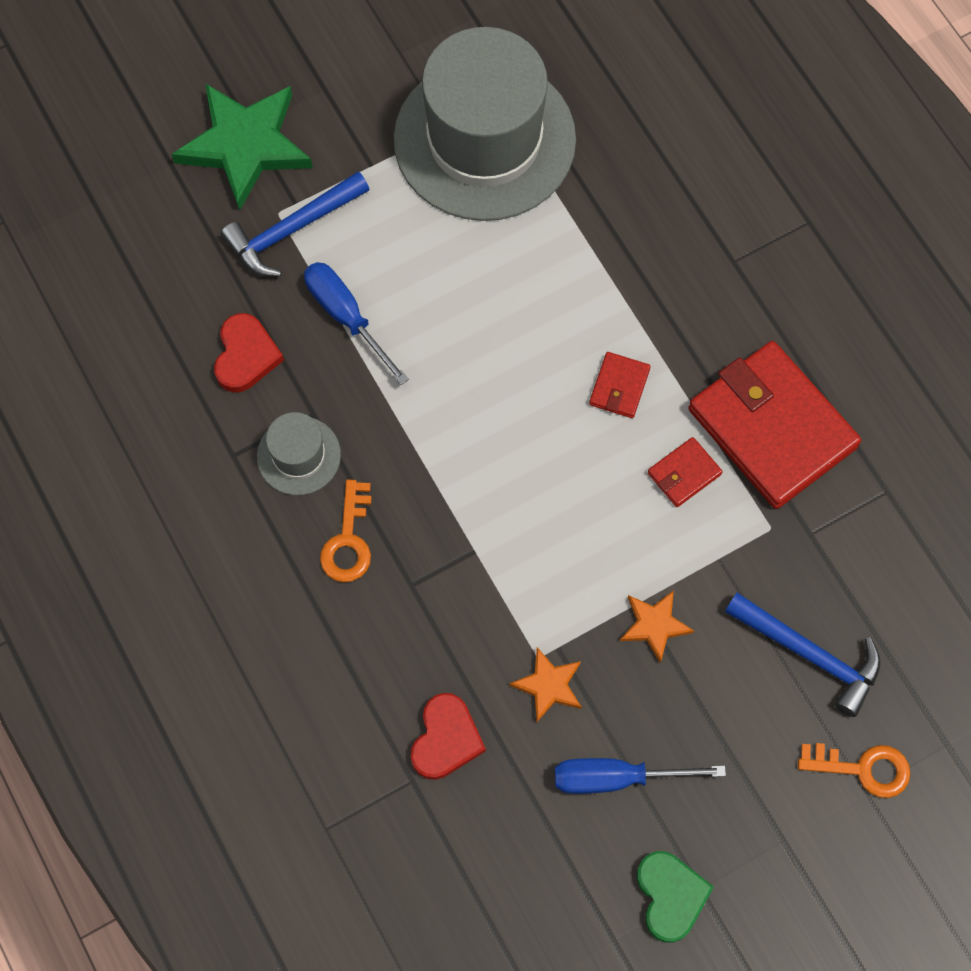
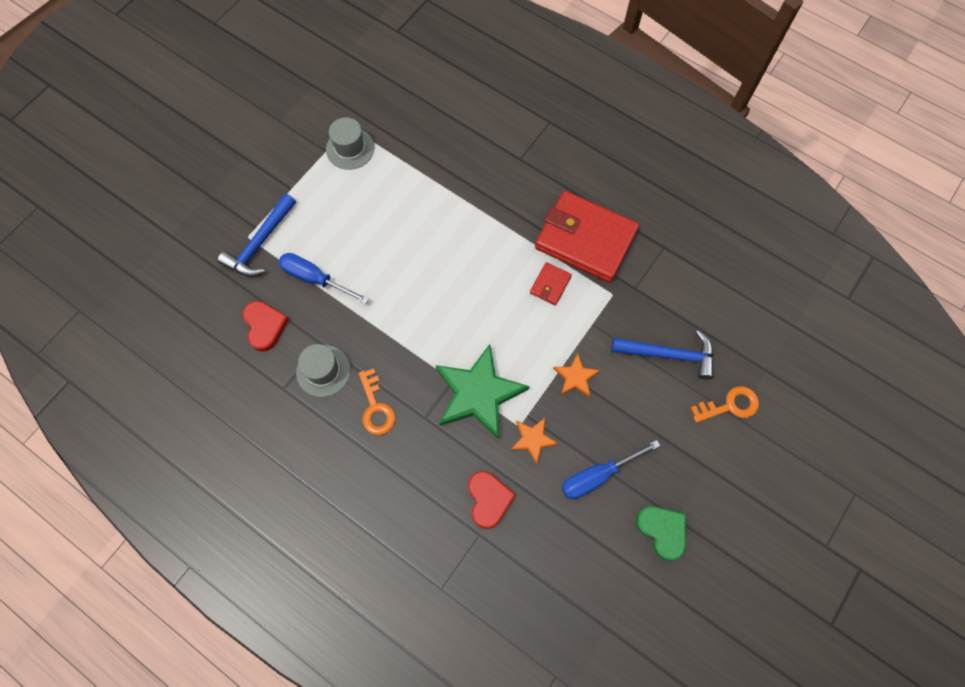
camera: 25 degrees left, 0 degrees up
(245, 146) = (211, 207): green star -> green star (478, 394)
(484, 140) = (350, 148): grey hat -> grey hat, size x0.43
(619, 387) = (491, 252): red wallet -> none

